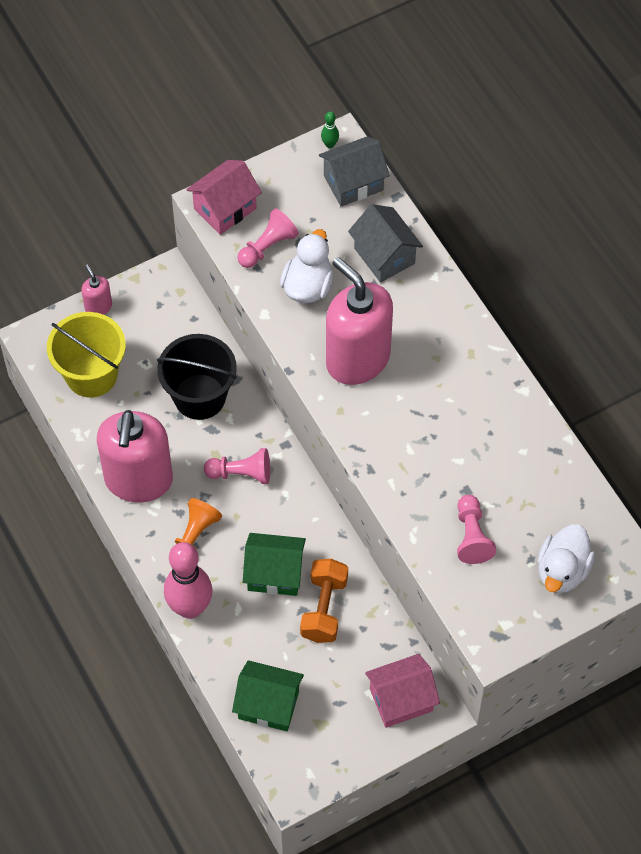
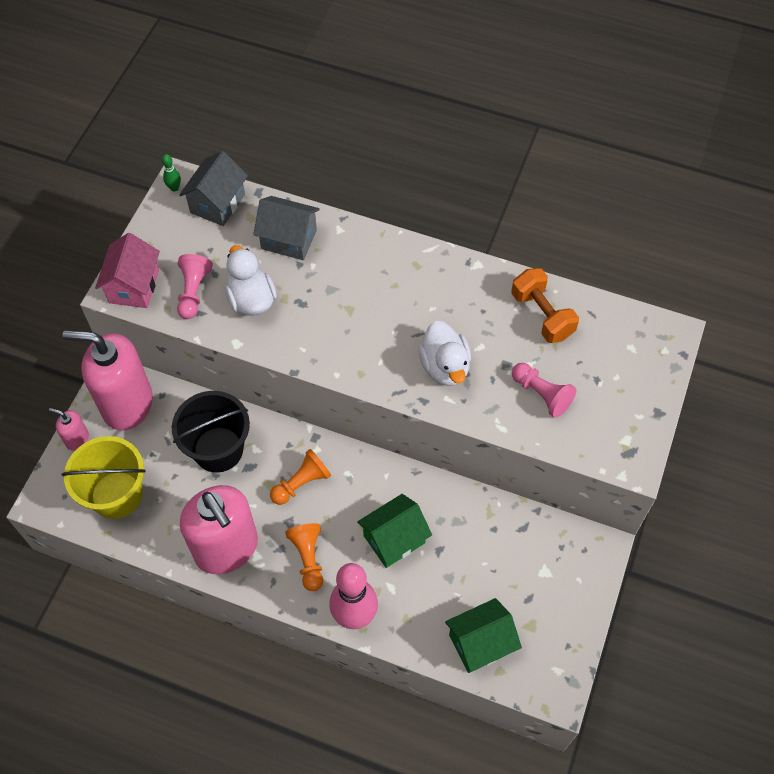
camera: 40 degrees left, 0 degrees up
(241, 473) = (301, 483): pink pawn -> orange pawn
(324, 608) = (453, 536): orange dumbbell -> orange dumbbell (542, 315)
(357, 359) = (338, 327): pink soap dispenser -> pink soap dispenser (127, 404)
(401, 700) = (569, 560): pink house -> none
(562, 571) = (626, 371): white duck -> white duck (445, 366)

